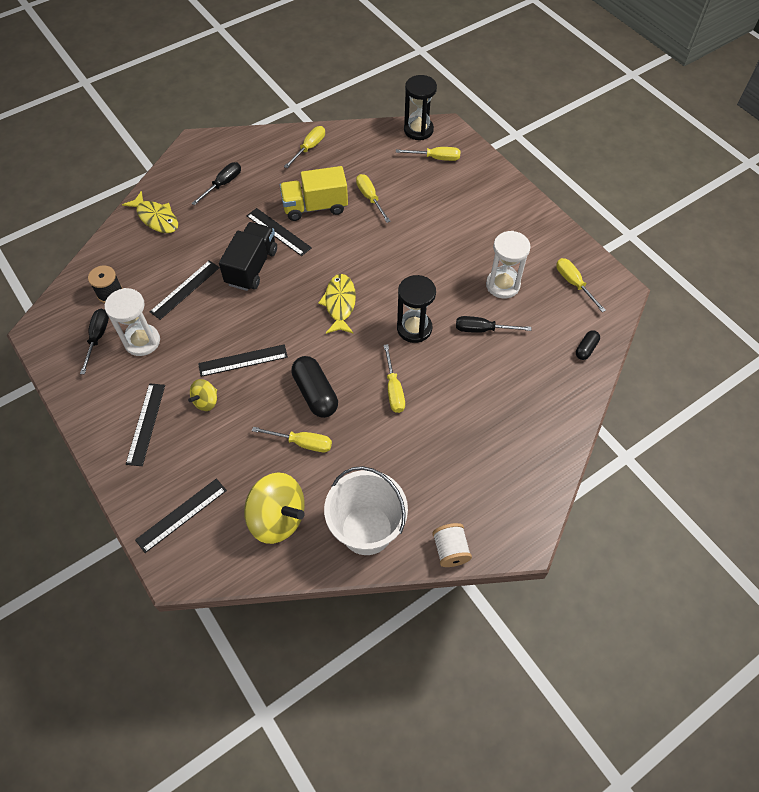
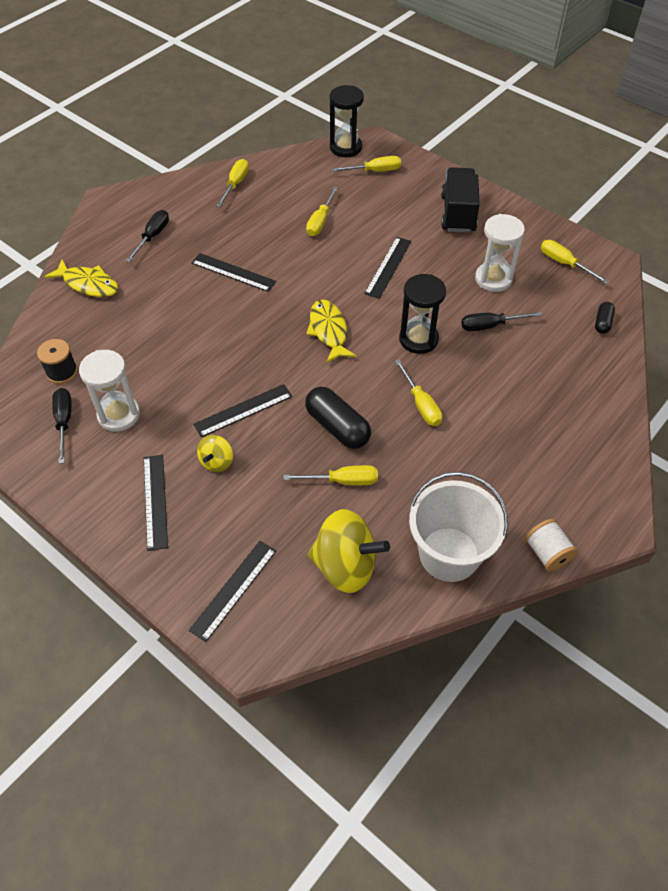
camera: 15 degrees left, 5 degrees down
(185, 289) = (149, 351): black ruler -> black ruler (388, 267)
(252, 267) = (217, 313): black truck -> black truck (458, 213)
(315, 207) = (264, 240): yellow truck -> none
(370, 198) = (320, 221): yellow screwdriver -> yellow screwdriver turned 120 degrees counterclockwise

